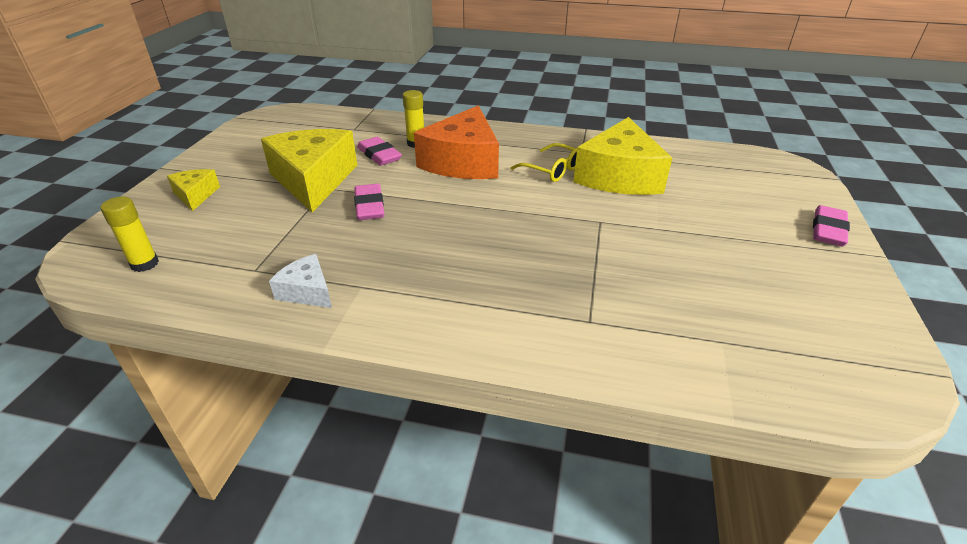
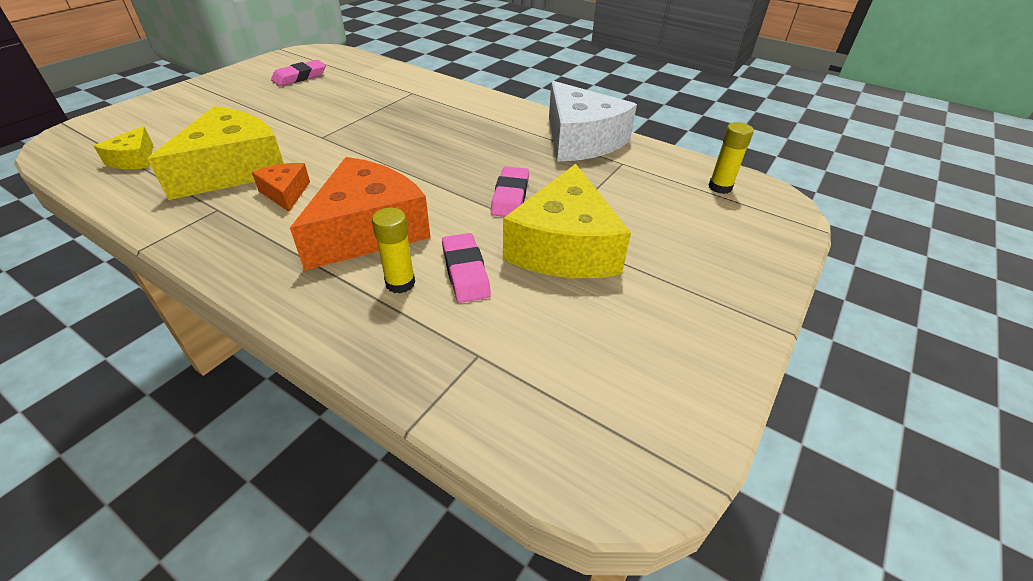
camera: 160 degrees left, 5 degrees up
(195, 195) = (709, 259): yellow cheese -> yellow cheese (134, 159)
(307, 291) = (581, 140): white cheese -> white cheese, size x2.08
(552, 170) = (285, 193): yellow glasses -> orange cheese
(828, 230) = (177, 96): pink eraser -> pink eraser (300, 77)

